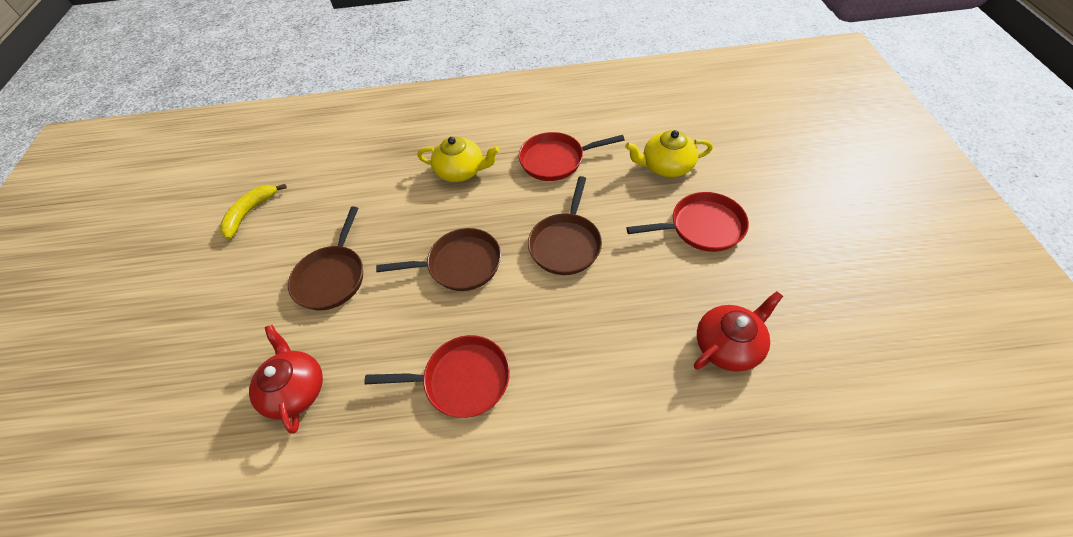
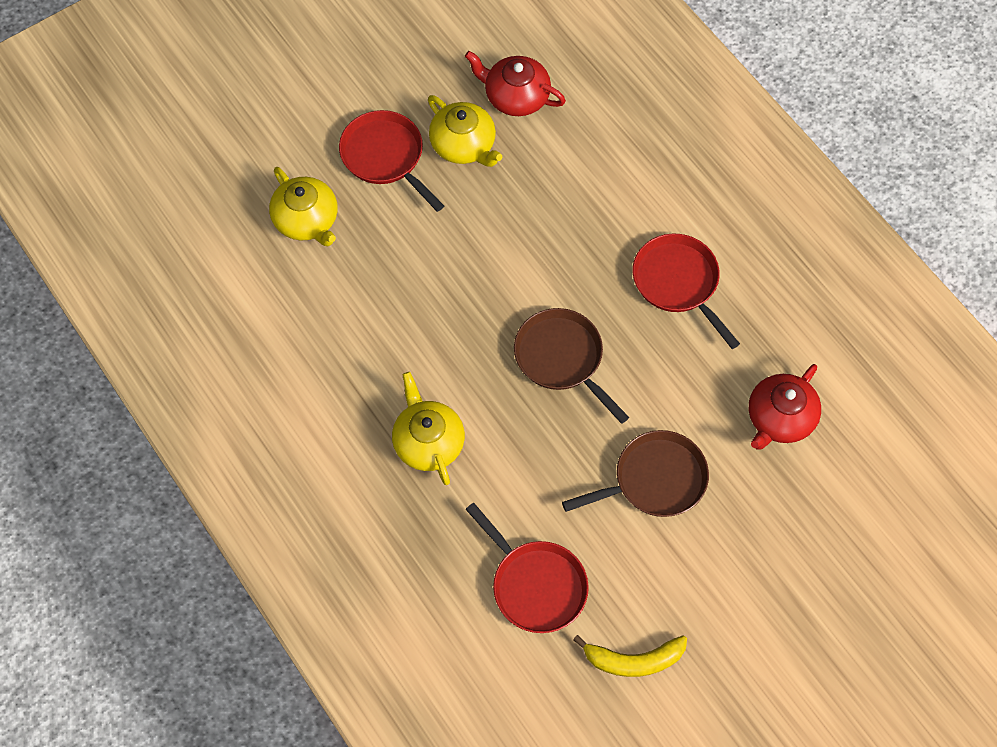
camera: 125 degrees left, 10 degrees up
(556, 160) = (354, 341): red pan -> red pan (535, 585)
(566, 244) = (477, 270): brown pan -> none
(690, 282) = (464, 145): none -> yellow teapot

